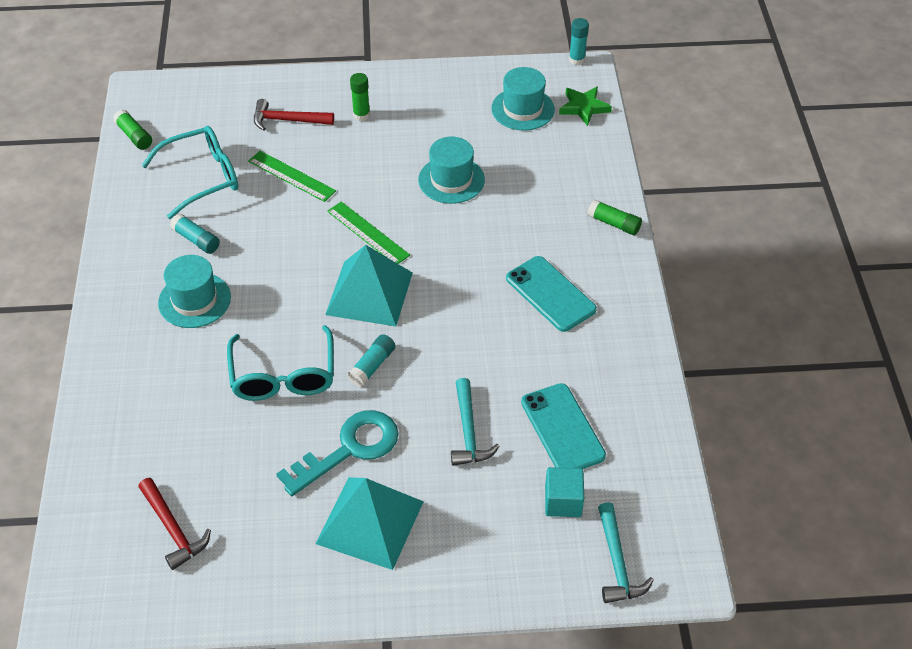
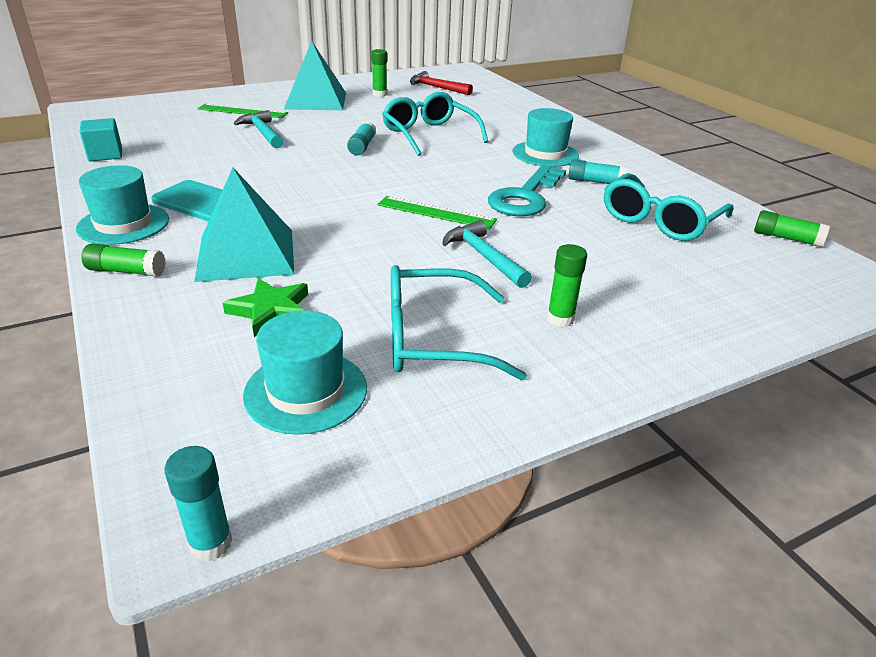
camera: 155 degrees right, 15 degrees down
(270, 524) = (379, 94): none -> green glue stick
(288, 120) = (648, 290): red hammer -> none
(291, 176) = (570, 239): green ruler -> green ruler (243, 111)
(349, 449) = (350, 117): turquoise key -> turquoise key (525, 197)
(369, 293) = (398, 178): turquoise pyramid -> turquoise pyramid (246, 254)
(443, 121) = (432, 339): none -> turquoise glasses
(451, 180) = (372, 272): turquoise hat -> turquoise hat (123, 224)
(562, 429) = (182, 142): turquoise phone -> none
(563, 501) = (177, 119): turquoise cube -> turquoise cube (105, 154)
(584, 107) = (182, 425): green star -> green star (271, 310)
(617, 562) = (134, 107): turquoise hammer -> turquoise hammer (484, 257)

